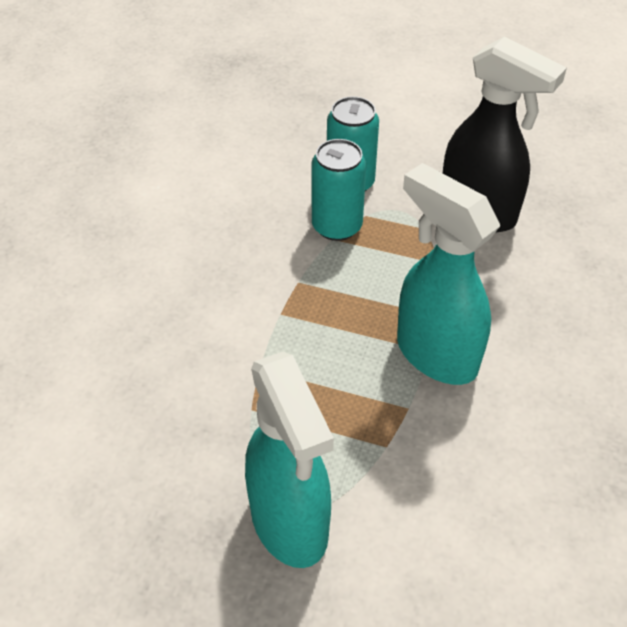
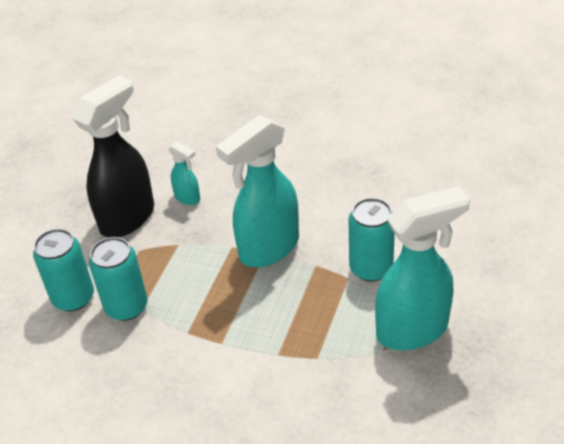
camera: 85 degrees left, 5 degrees down
(404, 475) = (371, 268): none -> turquoise can
(521, 265) = (187, 198): none -> turquoise spray bottle

